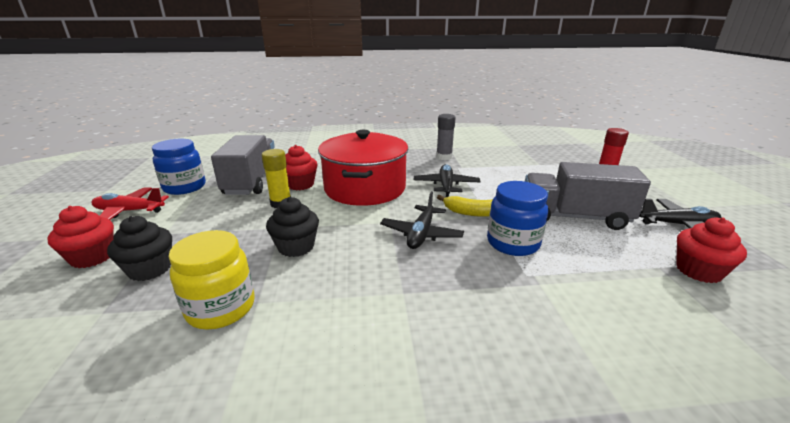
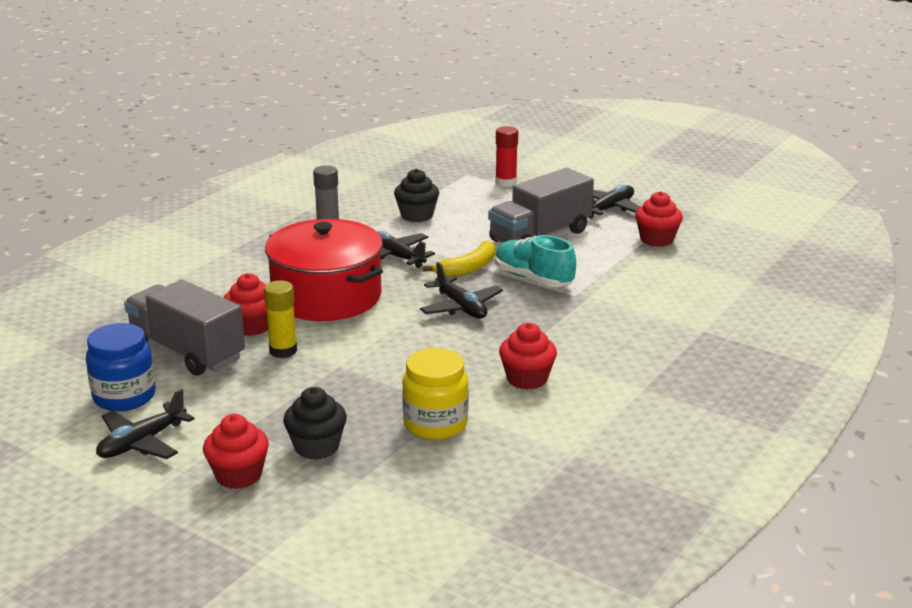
camera: 50 degrees left, 0 degrees up
(129, 211) = (142, 442): red plane -> black plane
(296, 247) = (390, 368): black cupcake -> black cupcake (417, 215)
(349, 322) = (527, 379): none -> red cupcake
(513, 243) = (533, 279): blue jar -> turquoise shoe

